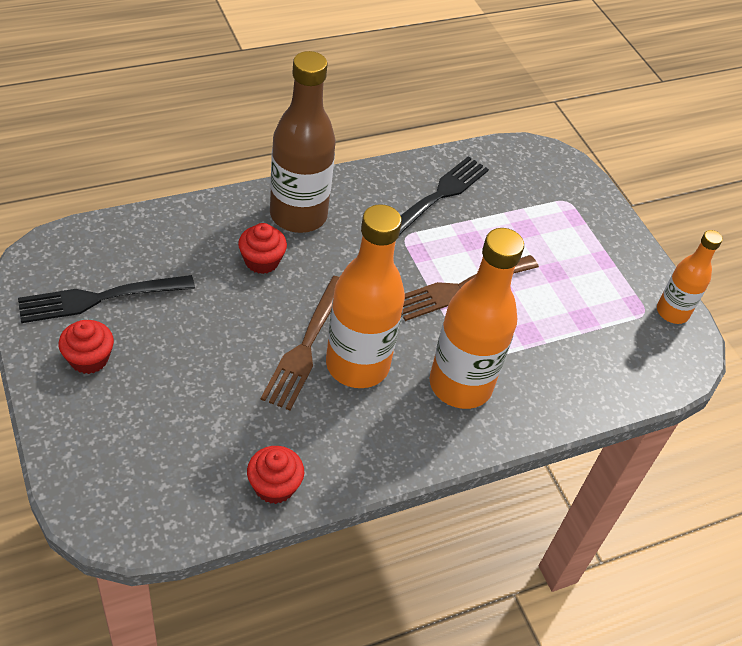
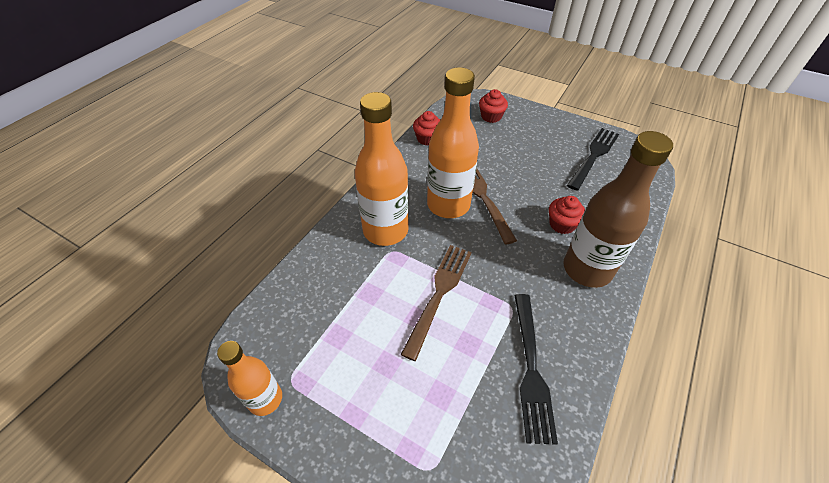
camera: 150 degrees right, 0 degrees up
(89, 359) = (557, 134): red cupcake -> red cupcake (491, 116)

